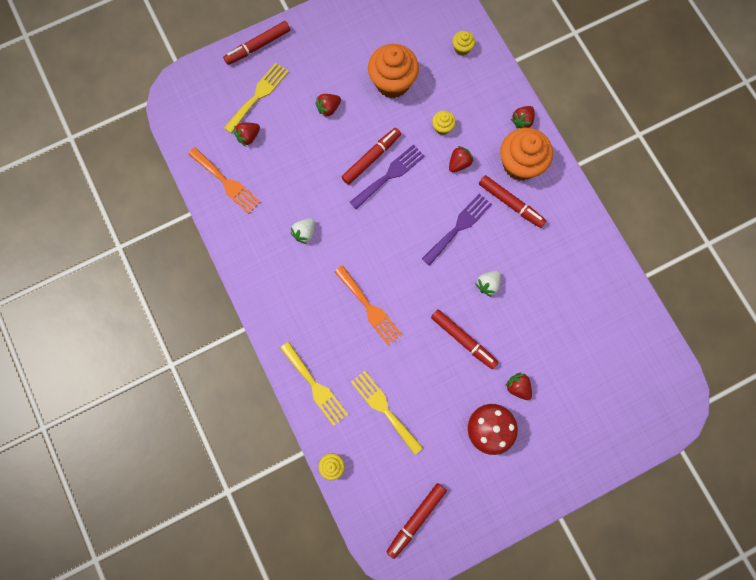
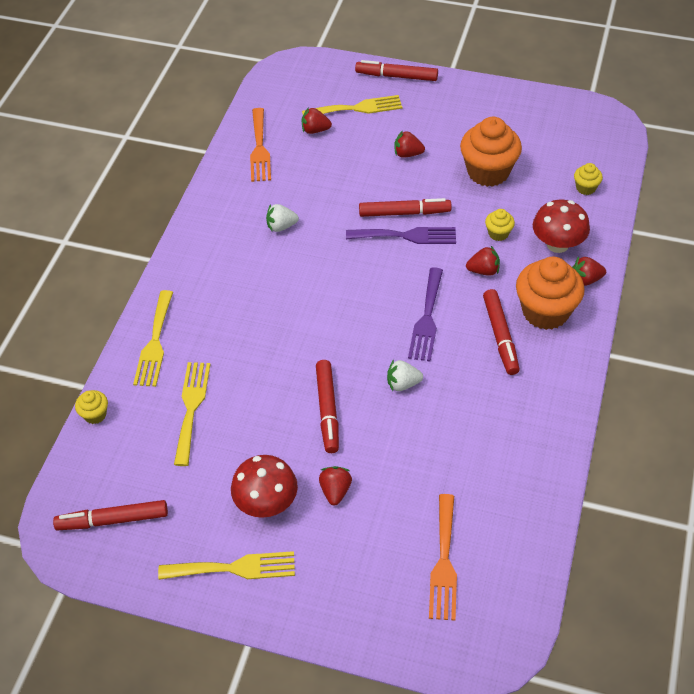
camera: 45 degrees right, 25 degrees down
(369, 308) = (271, 320): orange fork -> orange fork (444, 562)
(459, 227) = (427, 319): purple fork -> purple fork turned 105 degrees clockwise
(483, 107) = (557, 244): none -> red mushroom
(511, 483) = (234, 568): none -> yellow fork

